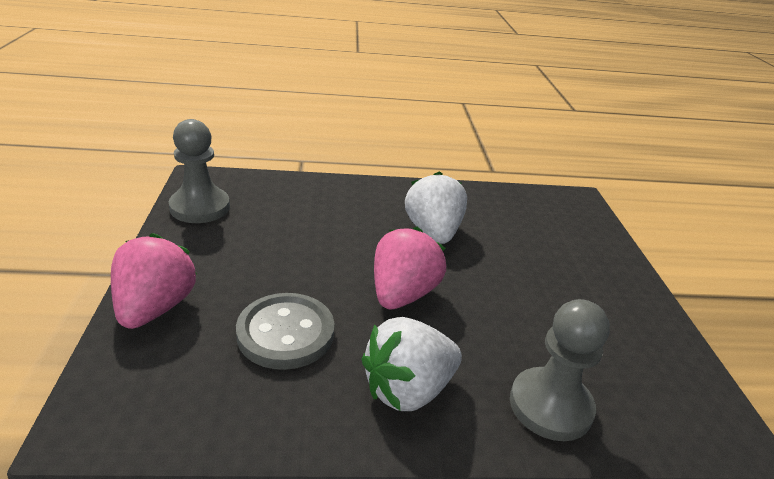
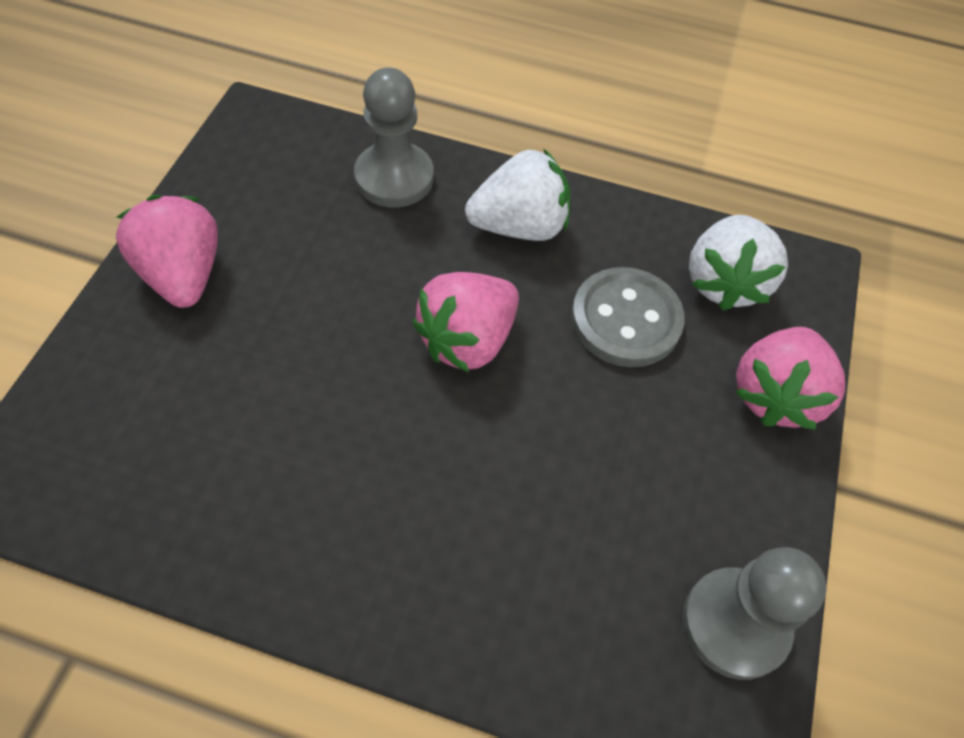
camera: 160 degrees left, 25 degrees up
(433, 232) = (354, 453): white strawberry -> white strawberry (724, 282)
(615, 291) = (183, 274): none -> pink strawberry

